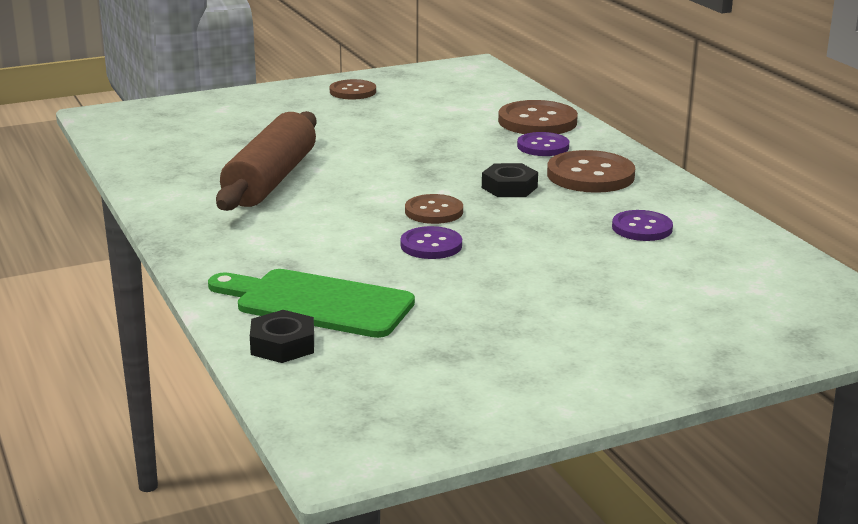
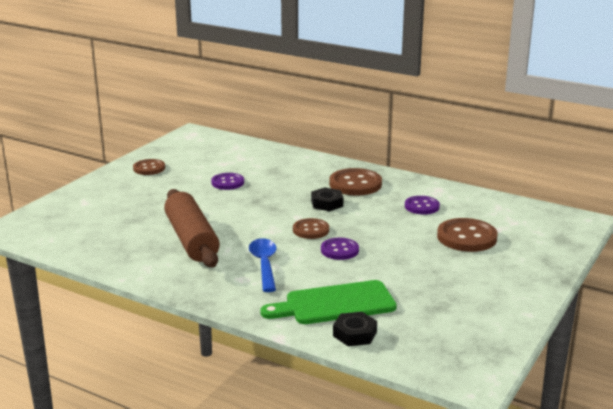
camera: 35 degrees left, 0 degrees up
(308, 232) = (264, 264): none -> blue spoon
(537, 121) = (282, 159): brown button -> brown button (466, 237)
(543, 146) = (307, 174): purple button -> purple button (227, 182)

